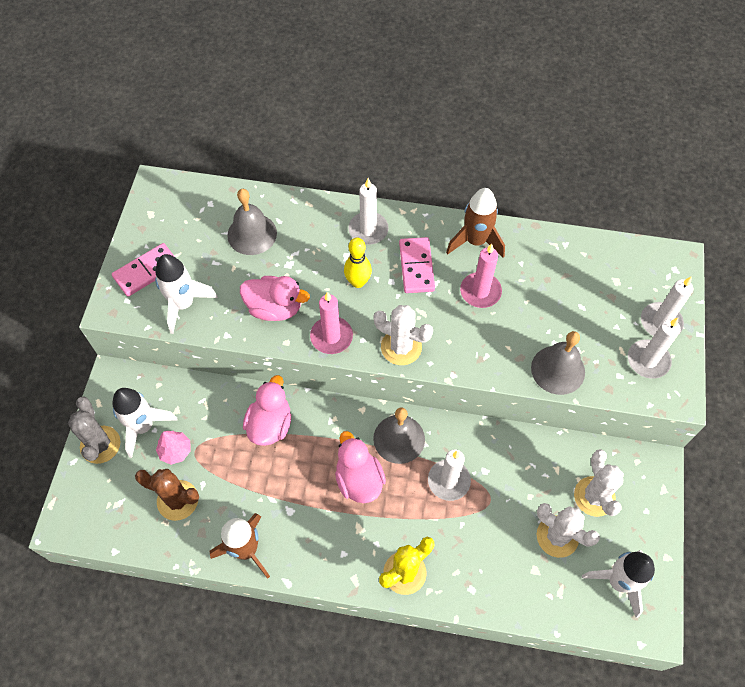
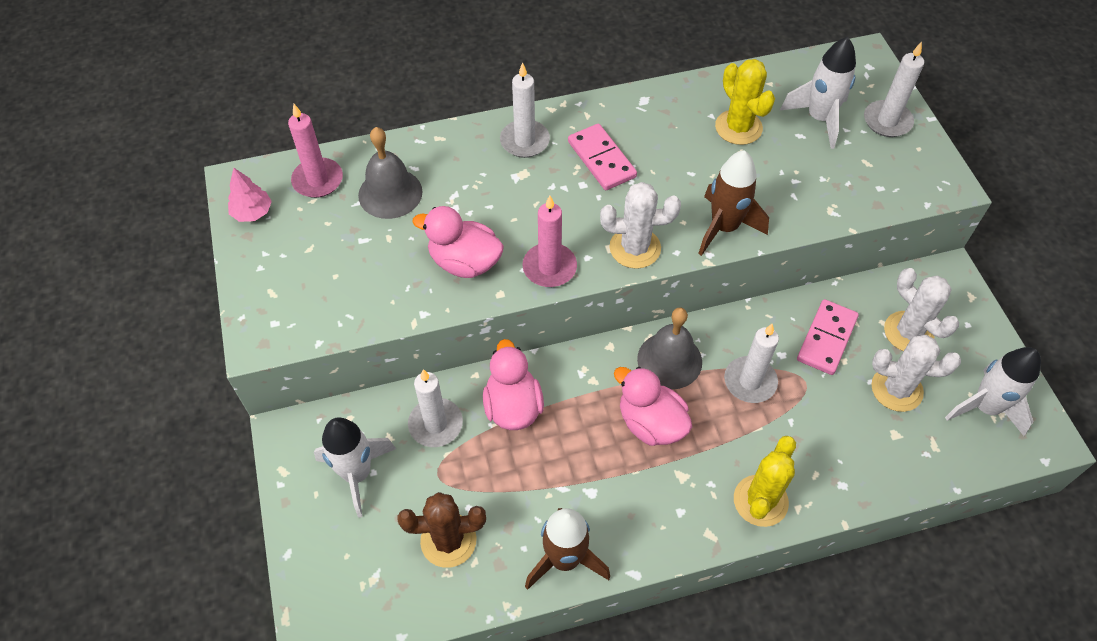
camera: 25 degrees left, 5 degrees down
(100, 445) = (312, 519): grey cactus -> none
(146, 271) = (281, 281): pink domino -> pink domino (826, 339)
(175, 451) = (414, 484): pink tree -> pink tree (252, 212)
(183, 304) = (350, 300): white rocket -> white rocket (819, 119)
(275, 308) = (464, 262): pink duck -> pink duck turned 150 degrees counterclockwise
(358, 282) = (545, 199): yellow bowling pin -> none
(475, 241) = (650, 111): brown rocket -> brown rocket (724, 227)
(480, 291) = (686, 159): pink candle -> pink candle (318, 180)
(536, 281) = (738, 127): none -> yellow cactus
(558, 369) = (815, 206): grey bell -> none
(648, 360) = (898, 162): white candle -> white candle (435, 424)

